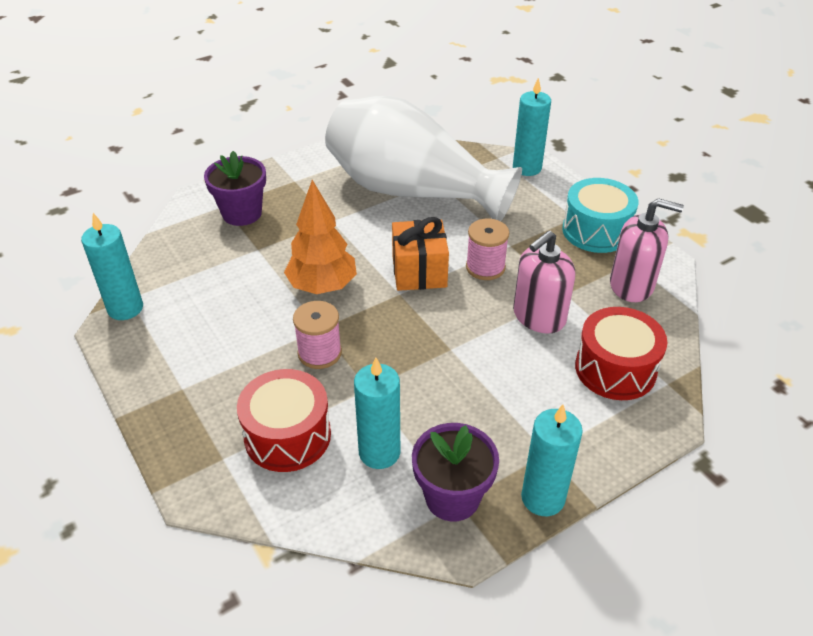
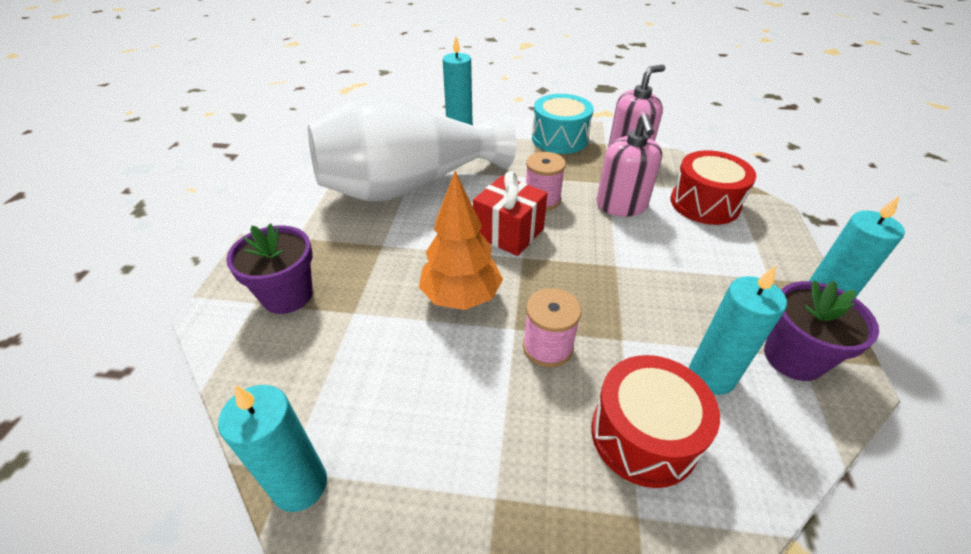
camera: 50 degrees left, 0 degrees up
(419, 272) = (508, 233): orange gift -> red gift

